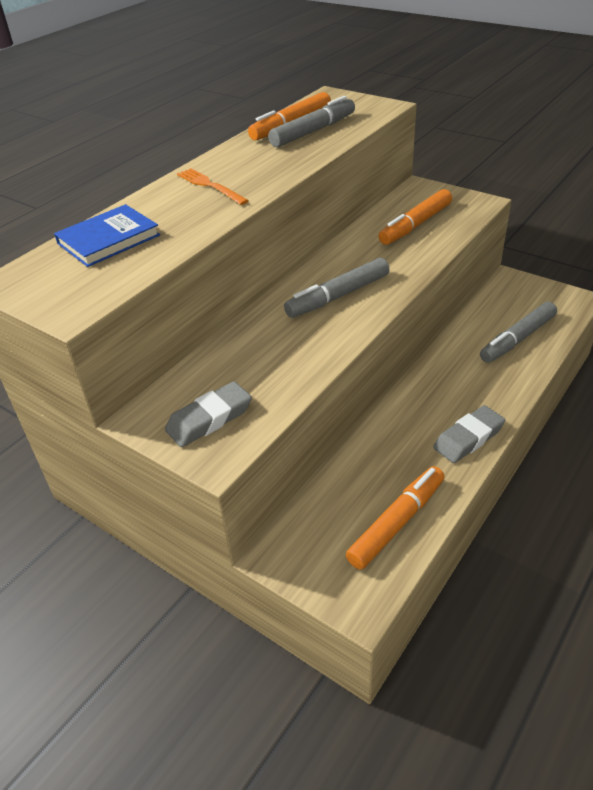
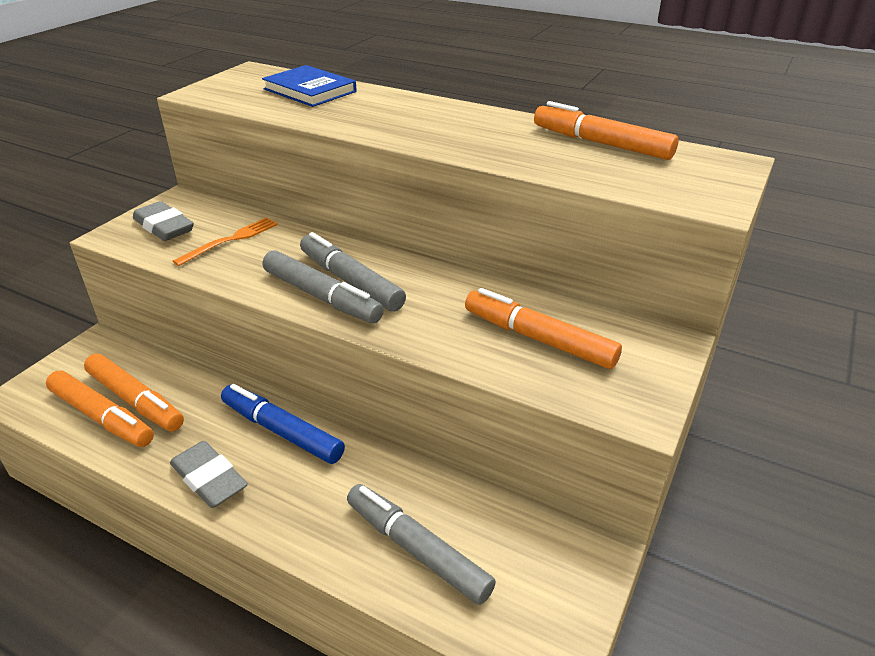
camera: 80 degrees right, 5 degrees down
(210, 186) = (417, 116): orange fork -> orange fork (230, 240)
(313, 131) = (585, 157): grey marker -> grey marker (322, 297)
(375, 502) = (135, 400): none -> orange marker
(416, 403) = (282, 431): none -> blue marker

